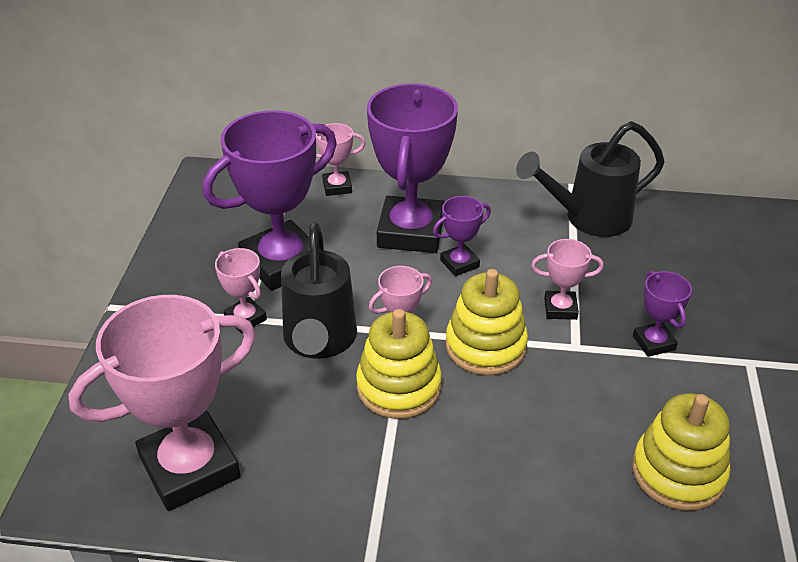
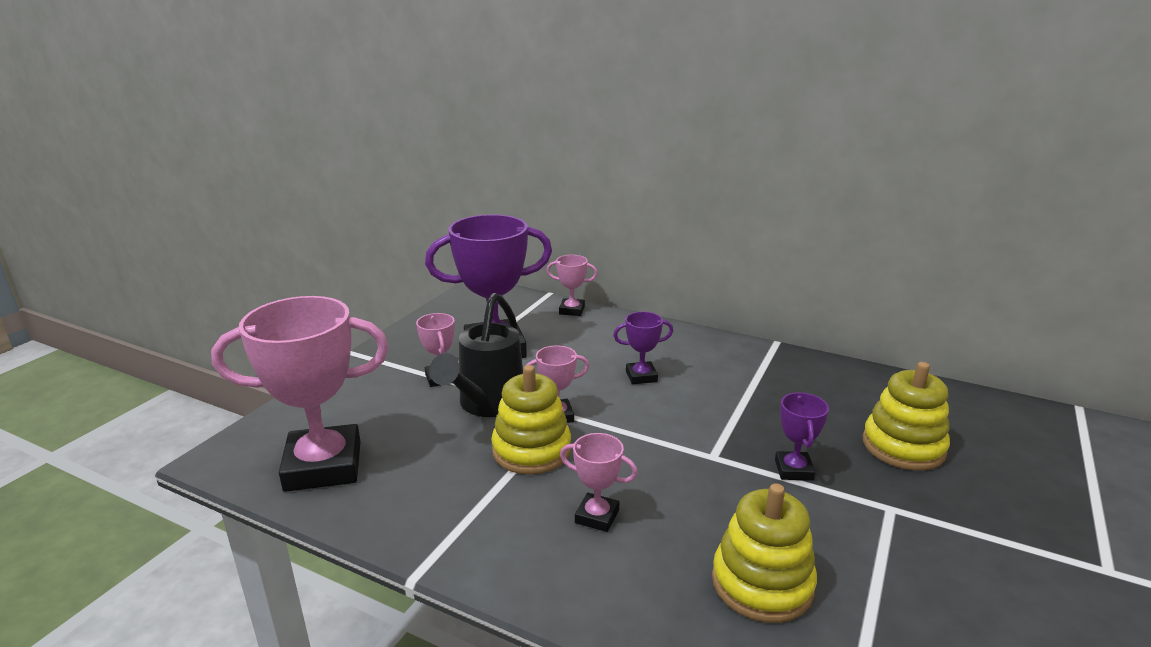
camera: 20 degrees right, 15 degrees down
(410, 232) = (612, 348): purple trophy -> none
(485, 346) = (628, 438): yellow stacking toy -> yellow stacking toy (903, 446)
(560, 308) = (714, 425): pink trophy -> pink trophy (597, 516)
(588, 219) = (779, 367): black watering can -> none

